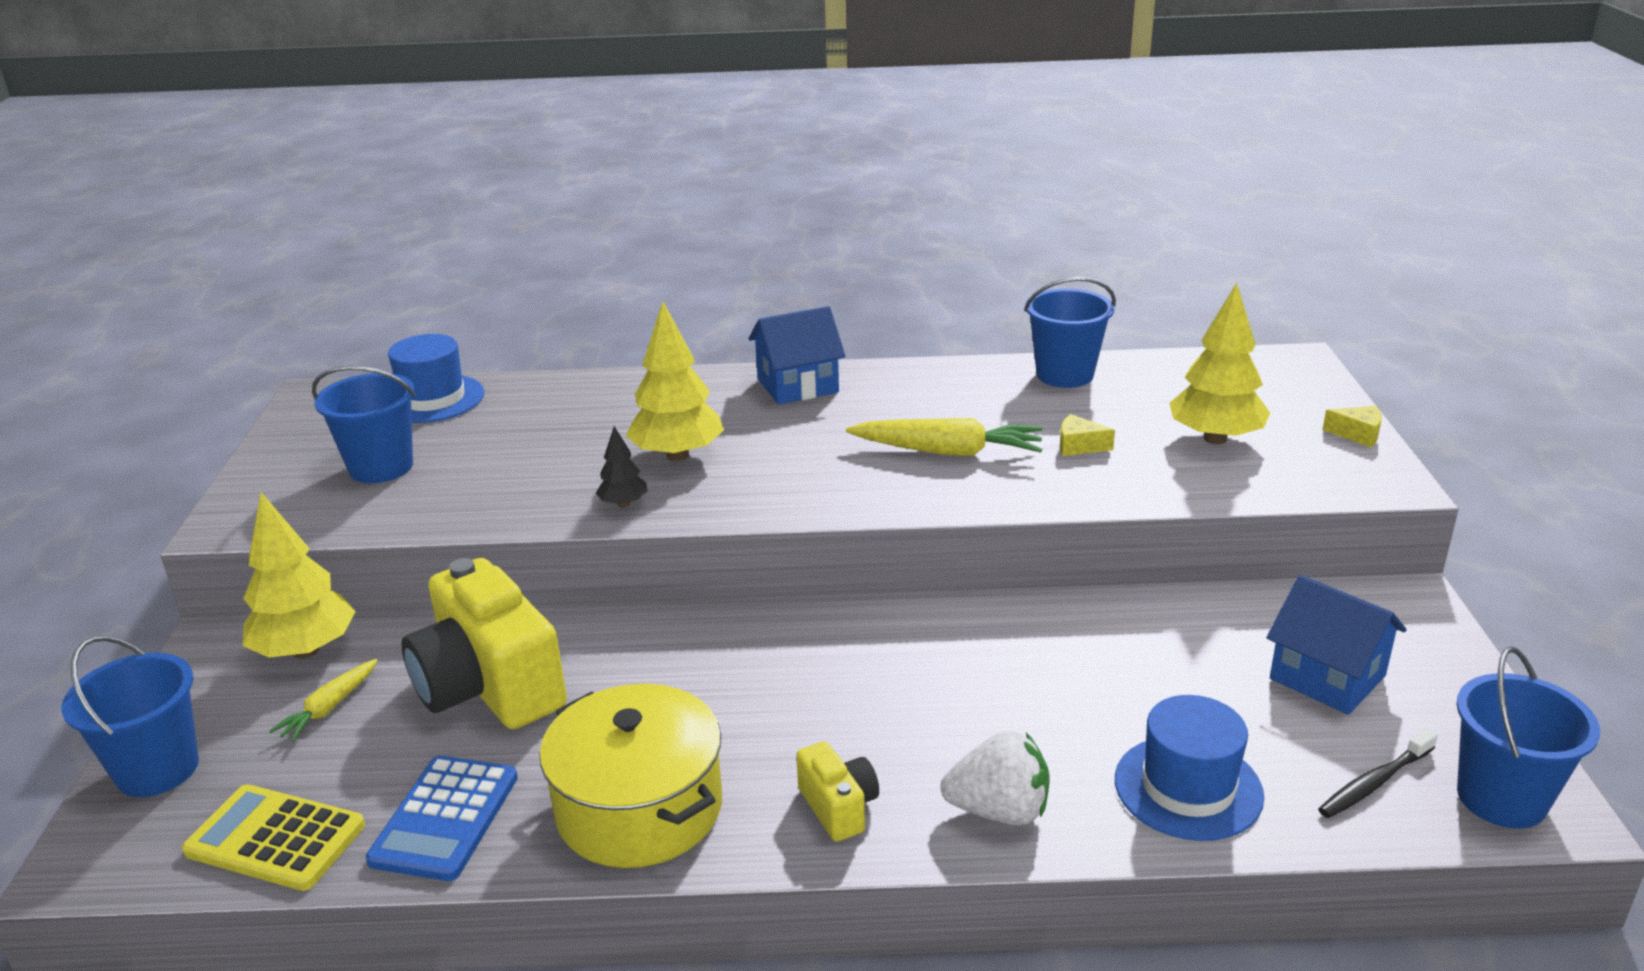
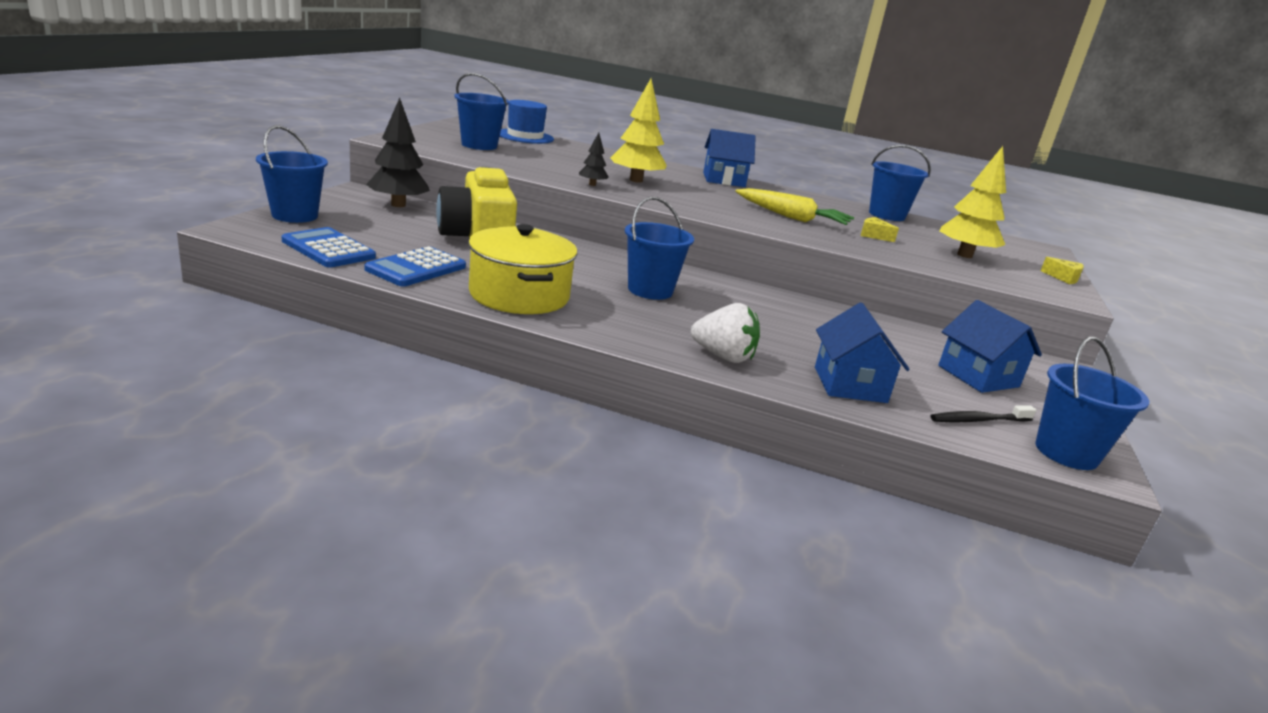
camera: 15 degrees right, 5 degrees down
(275, 838) = (328, 249): yellow calculator -> blue calculator
(305, 650) = (398, 205): yellow tree -> black tree
(329, 708) = (392, 223): yellow carrot -> none
(814, 693) = (650, 290): none -> blue bucket
(838, 807) = (629, 327): yellow camera -> none
(1188, 788) = (850, 385): blue hat -> blue house

